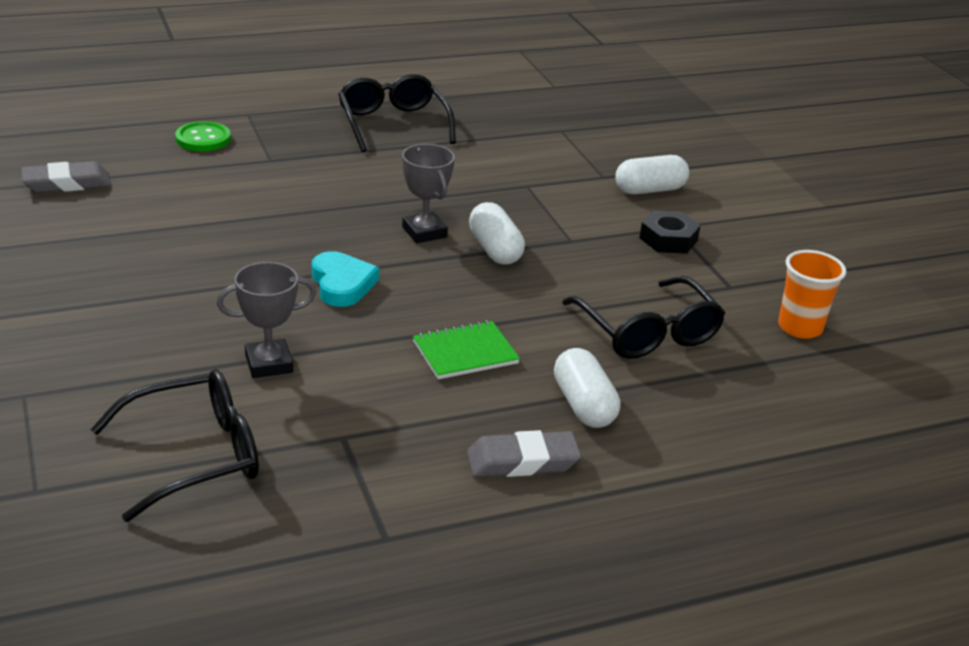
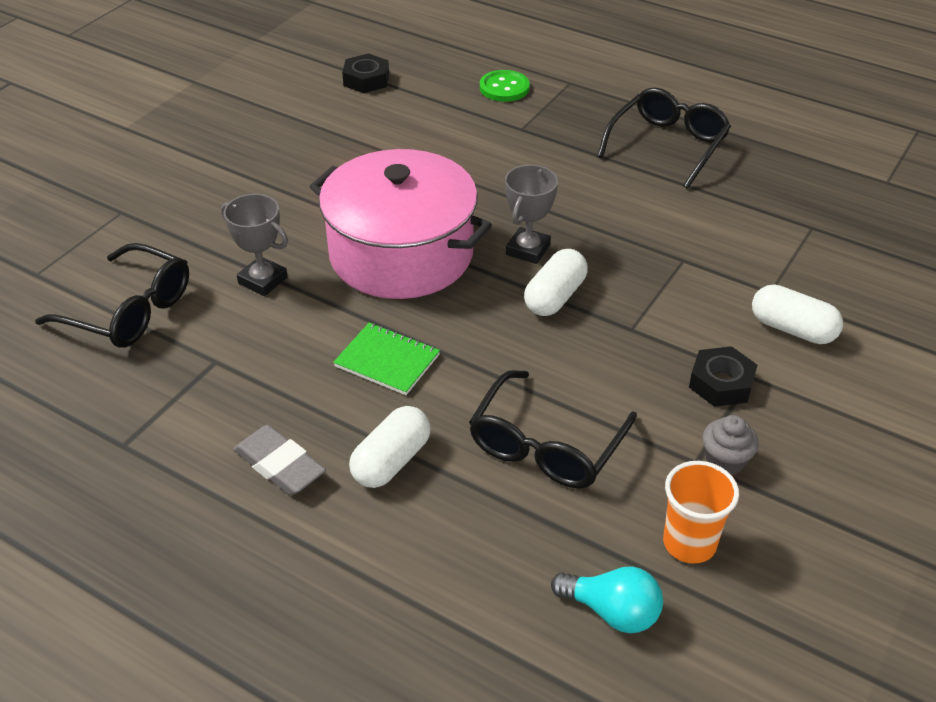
camera: 55 degrees right, 10 degrees up
(67, 183) = (366, 80): grey eraser -> black nut
(342, 284) = (401, 254): turquoise heart -> pink pot
(741, 277) = (725, 461): none -> grey cupcake
(830, 387) = (612, 612): none -> turquoise light bulb

